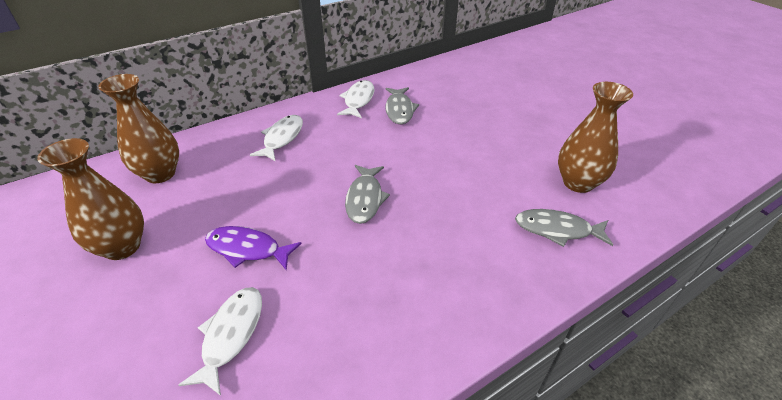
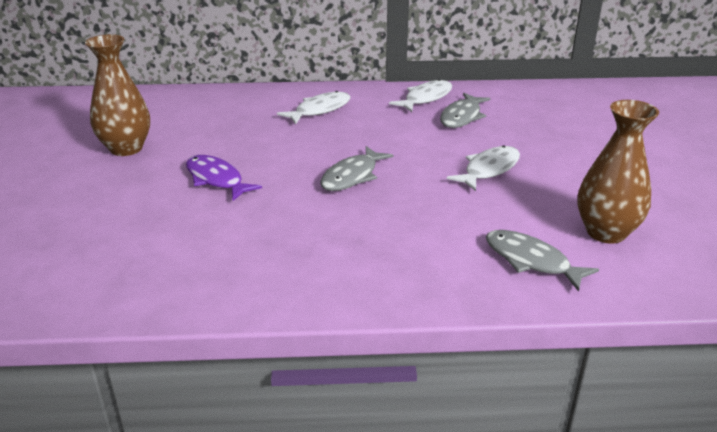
camera: 30 degrees right, 10 degrees down
(160, 174) = (194, 109): brown vase -> none
(231, 335) = (155, 228): white fish -> white fish (489, 169)

